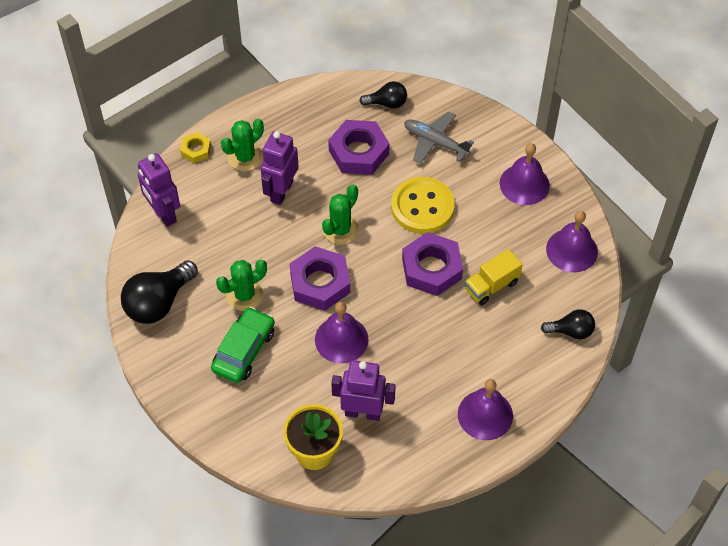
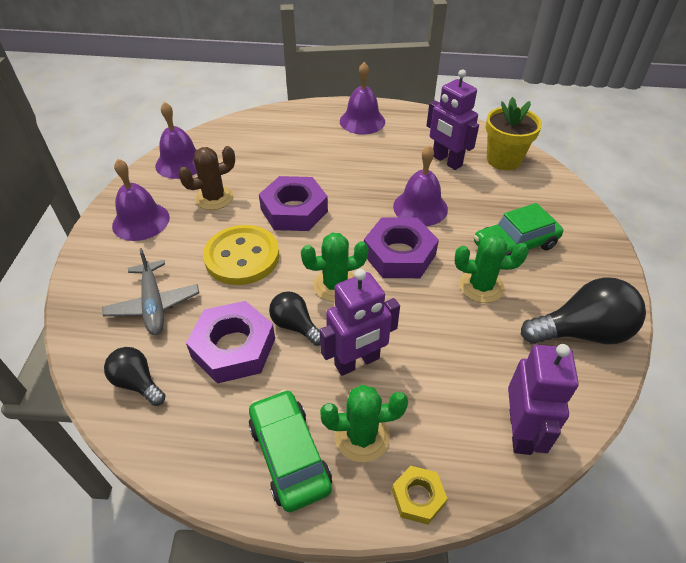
camera: 140 degrees left, 10 degrees down
(273, 126) = (289, 455): none -> green car
(491, 286) = (265, 175): yellow truck -> none
(502, 238) = (214, 198): none -> brown cactus
(571, 331) = (251, 127): black light bulb -> black light bulb (295, 326)

